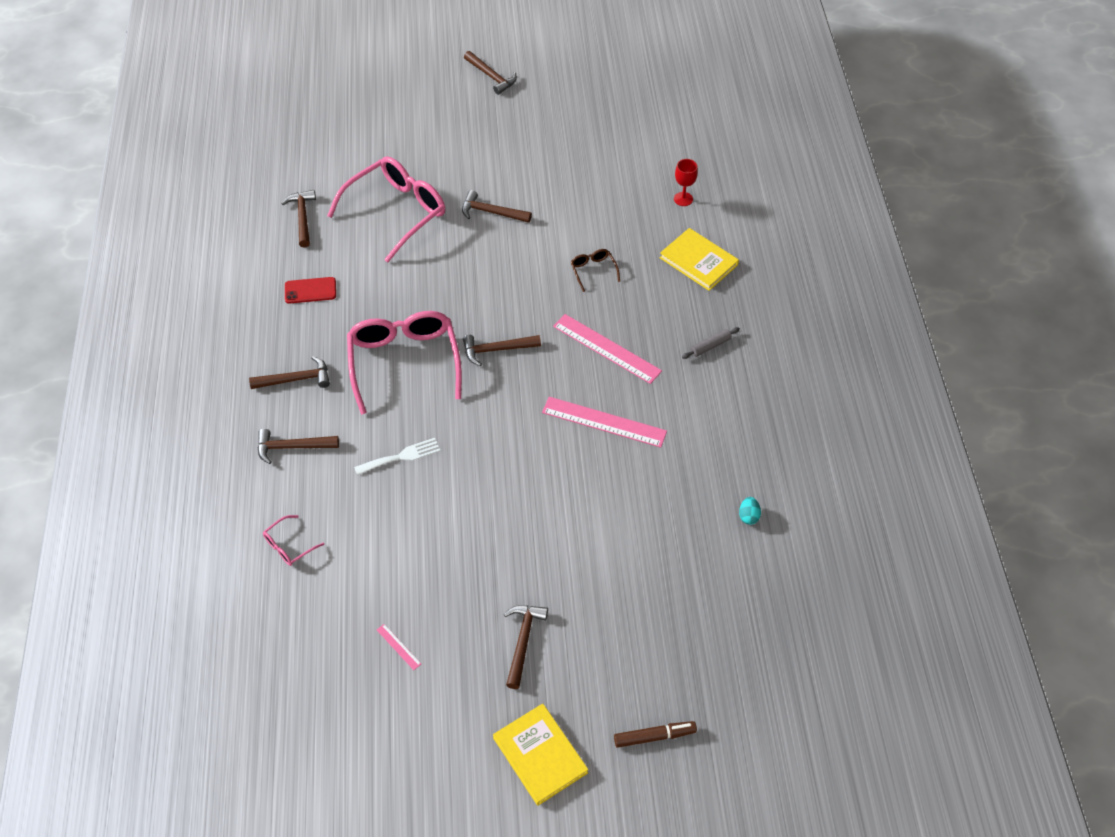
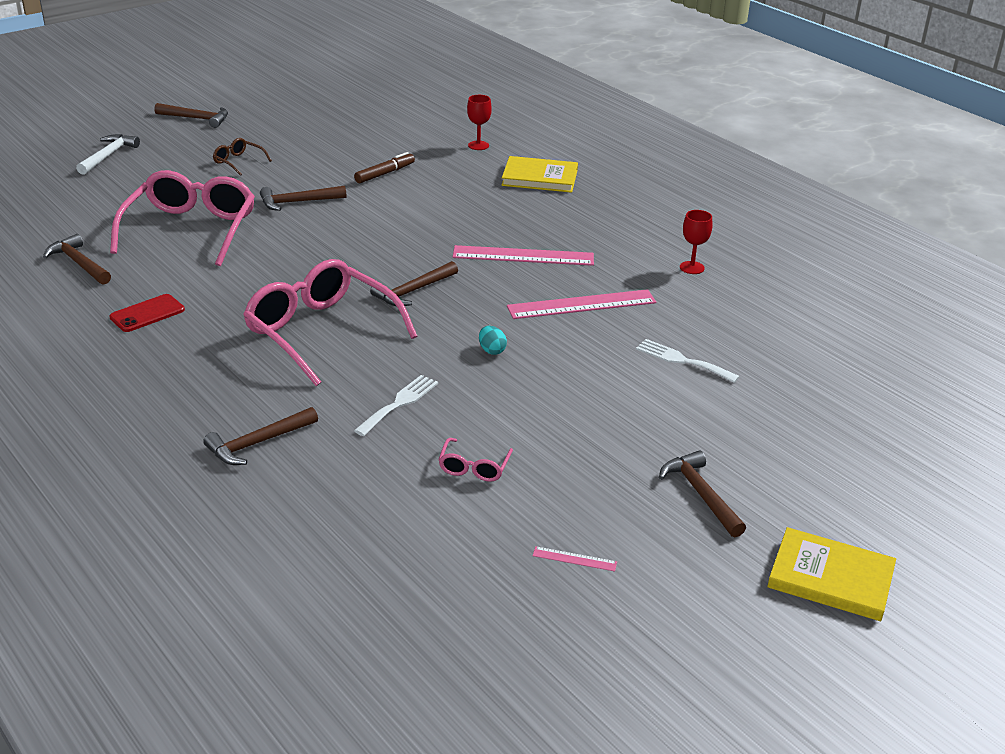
camera: 35 degrees left, 20 degrees down
(289, 546) = (344, 528): pink glasses -> pink glasses (474, 467)
(296, 379) = (203, 387): brown hammer -> none
(398, 100) = (108, 156): none -> white hammer
(593, 271) = (448, 211): brown glasses -> brown glasses (238, 162)
(625, 515) = (682, 360): none -> white fork
(654, 736) = (914, 509): brown marker -> brown marker (385, 173)
(710, 346) = (616, 225): grey rolling pin -> none
(725, 423) = (692, 268): none -> red goblet
(748, 516) = (790, 319): turquoise egg -> turquoise egg (492, 350)

